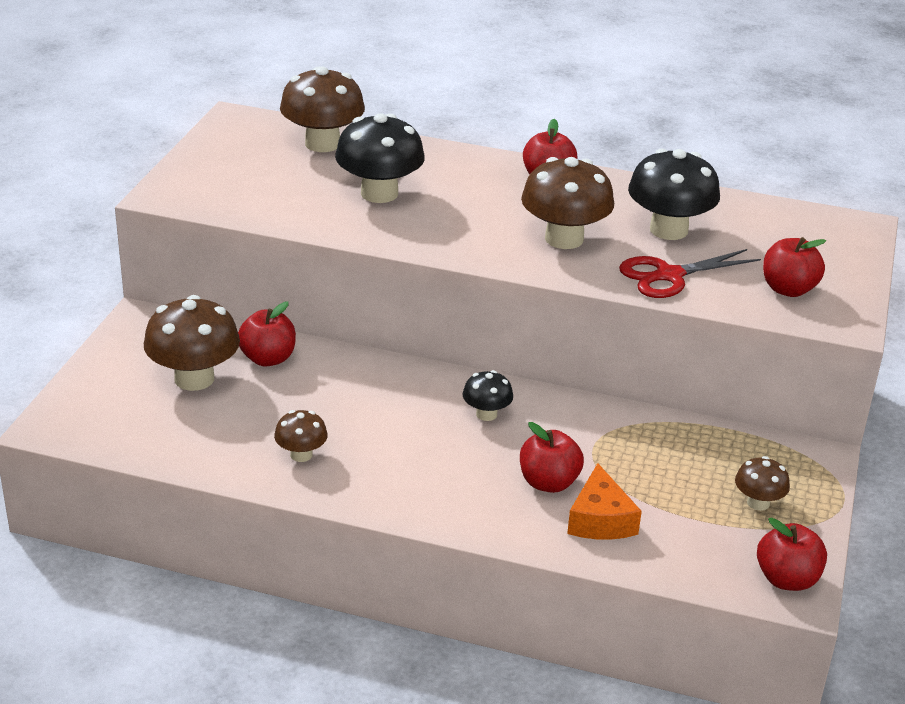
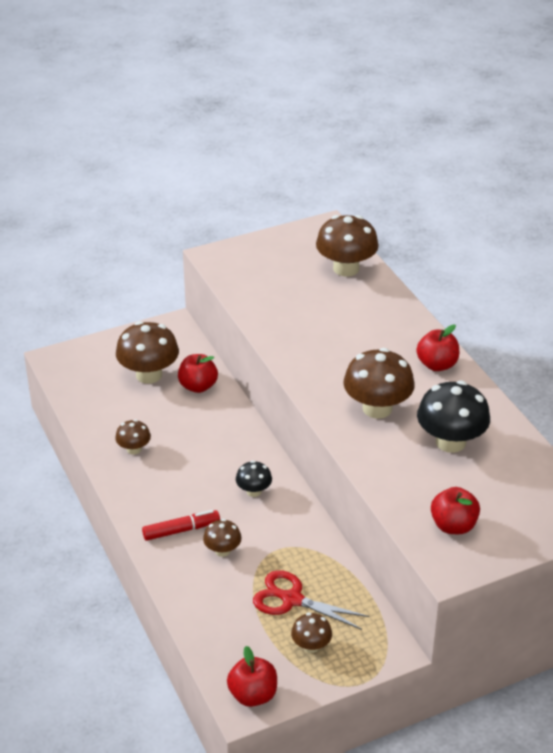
camera: 50 degrees right, 5 degrees up
(379, 193) = (323, 318): black mushroom -> none
(480, 493) = (181, 530): none -> red marker
(548, 483) = (222, 550): red apple -> brown mushroom
(600, 520) = (214, 589): orange cheese -> none
(668, 276) = (395, 469): red scissors -> red scissors (291, 599)

